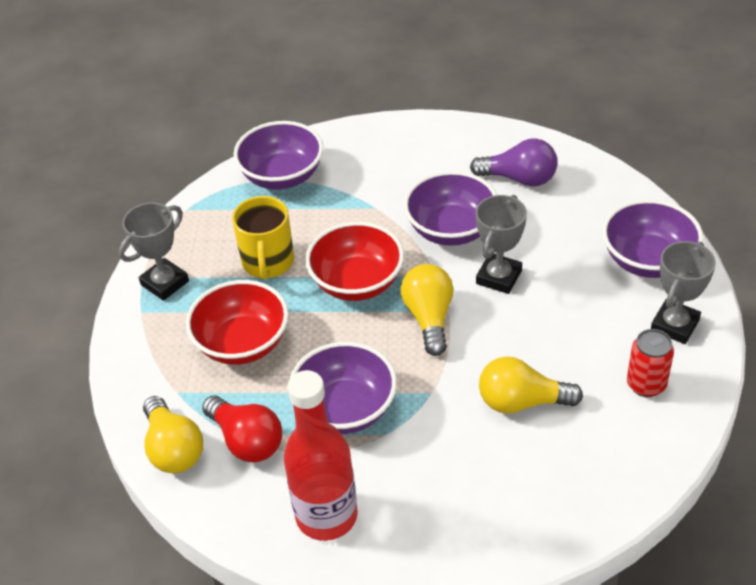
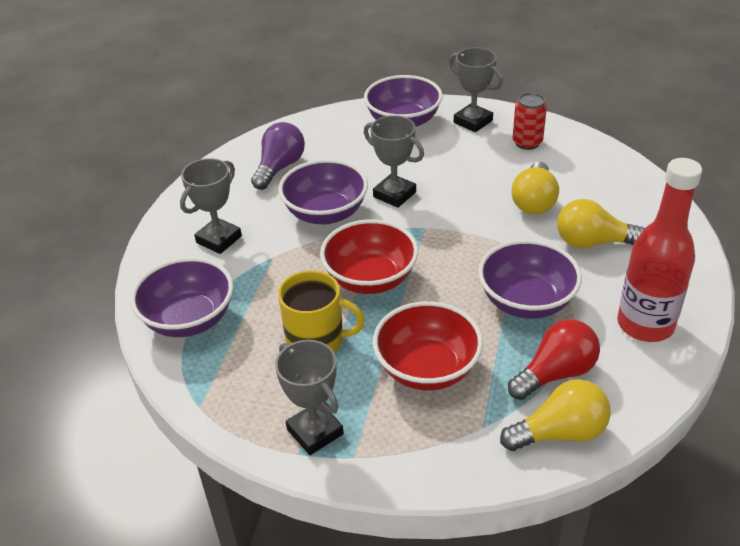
camera: 80 degrees left, 5 degrees down
(391, 165) = (219, 239): none -> grey trophy
(429, 318) = (430, 239): yellow light bulb -> yellow light bulb (592, 242)

